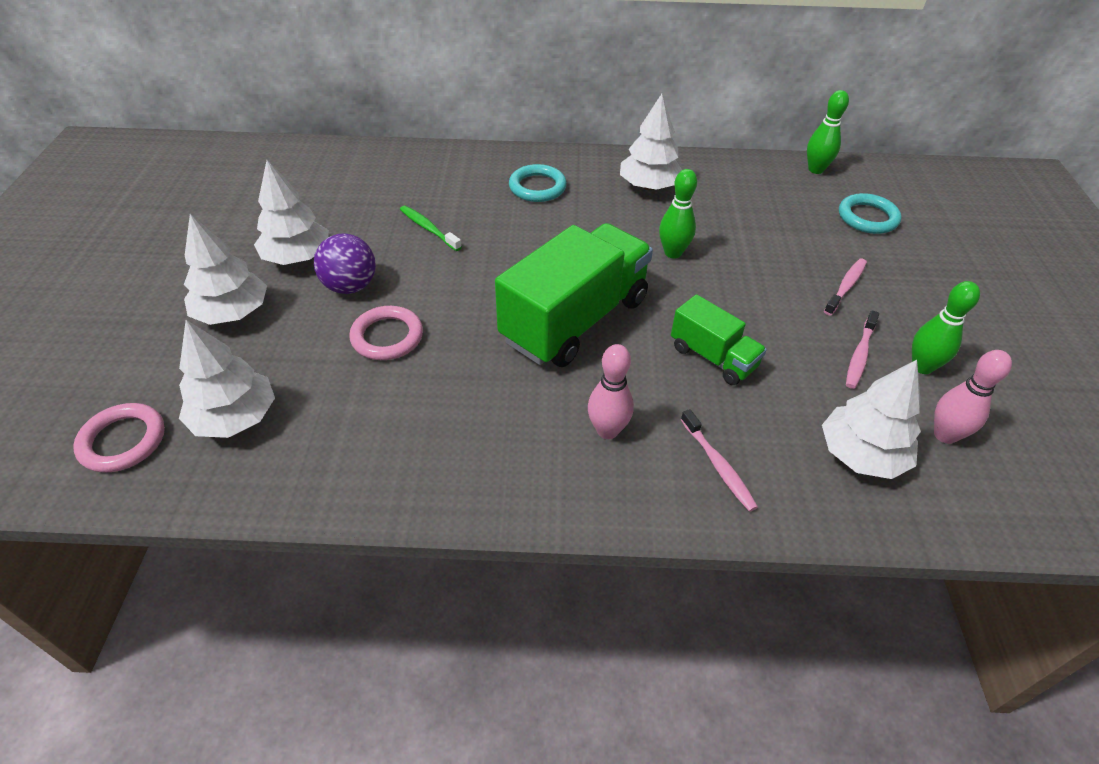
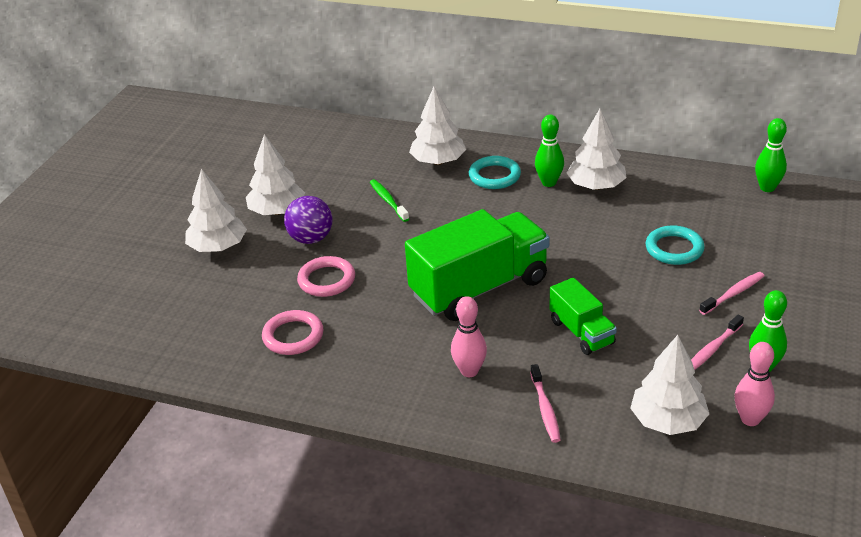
camera: 20 degrees right, 10 degrees down
(123, 441) = (124, 323): pink ring -> pink ring (293, 336)
(235, 418) = (201, 320): white tree -> white tree (438, 161)
(673, 253) = (589, 246): green bowling pin -> green bowling pin (549, 182)
(867, 217) = (792, 237): turquoise ring -> turquoise ring (674, 249)

